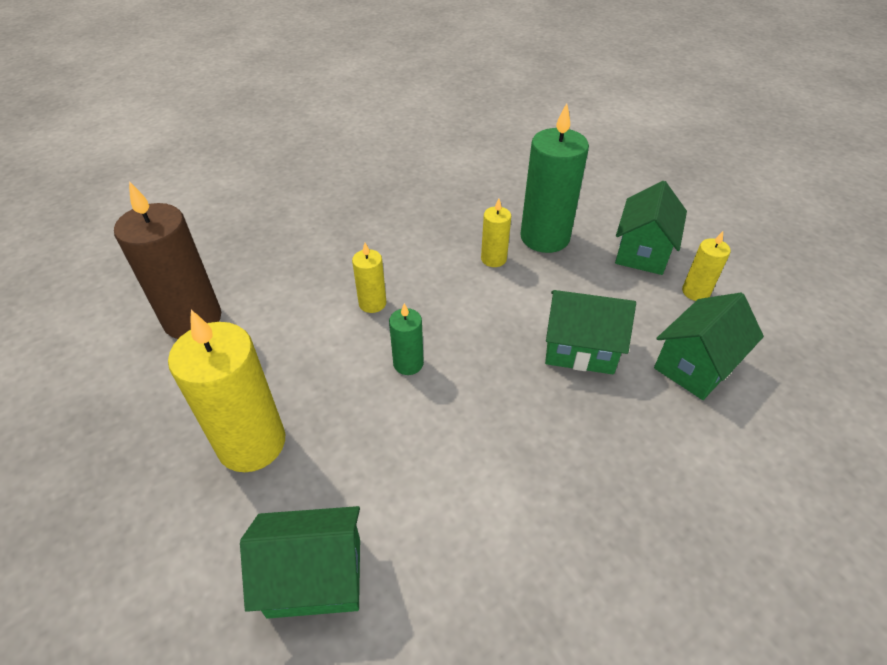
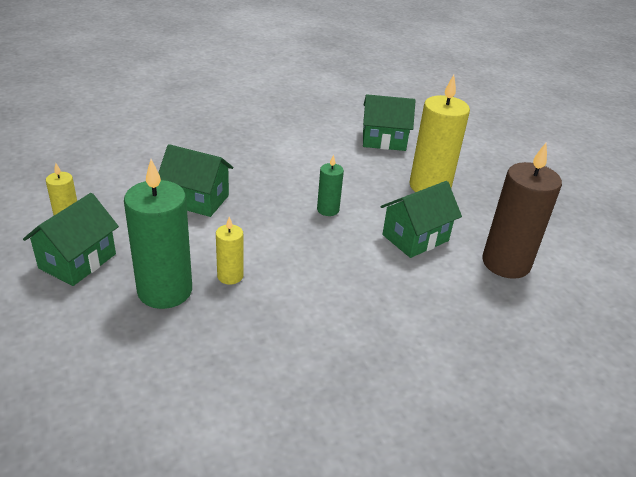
camera: 175 degrees left, 10 degrees down
(372, 303) = (353, 253): yellow candle -> none
(695, 365) = (122, 180): green house -> green house (415, 238)

